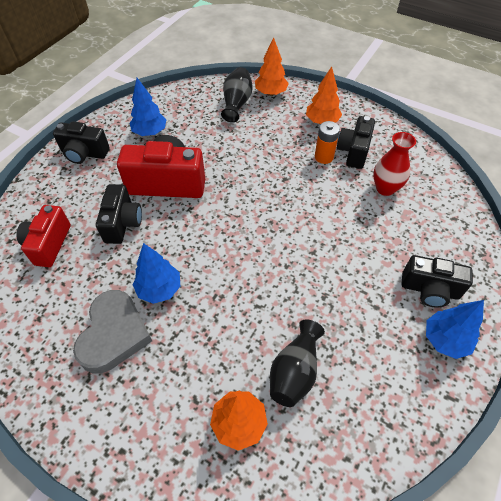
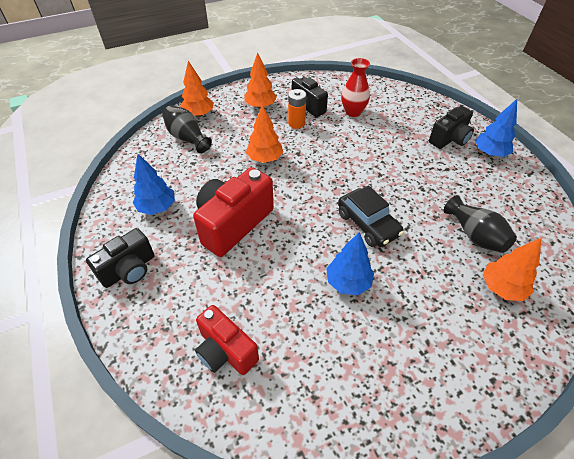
camera: 55 degrees left, 5 degrees down
(114, 334) = (374, 337): grey heart -> none
(122, 223) = (252, 277): black camera -> none
(238, 272) = (368, 224): none -> black car
(257, 161) = (265, 159): none -> orange tree

